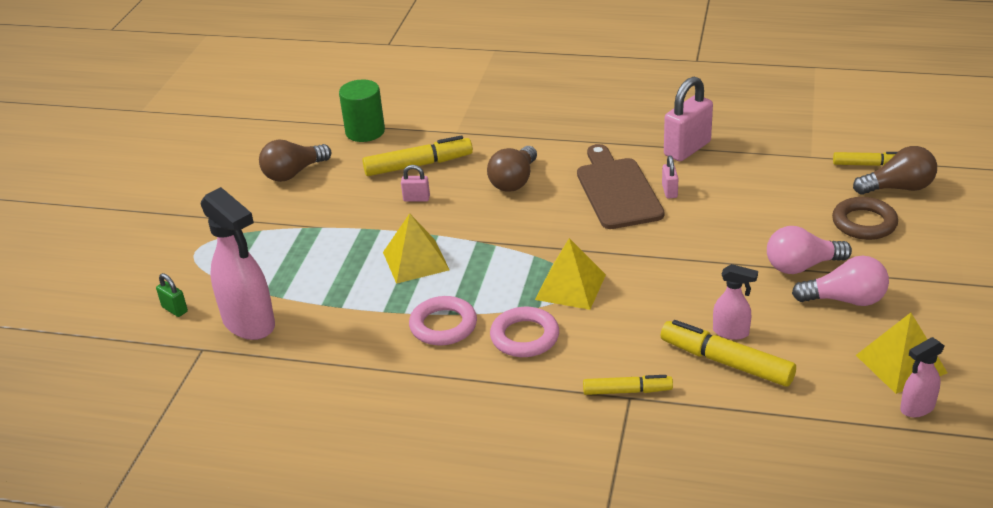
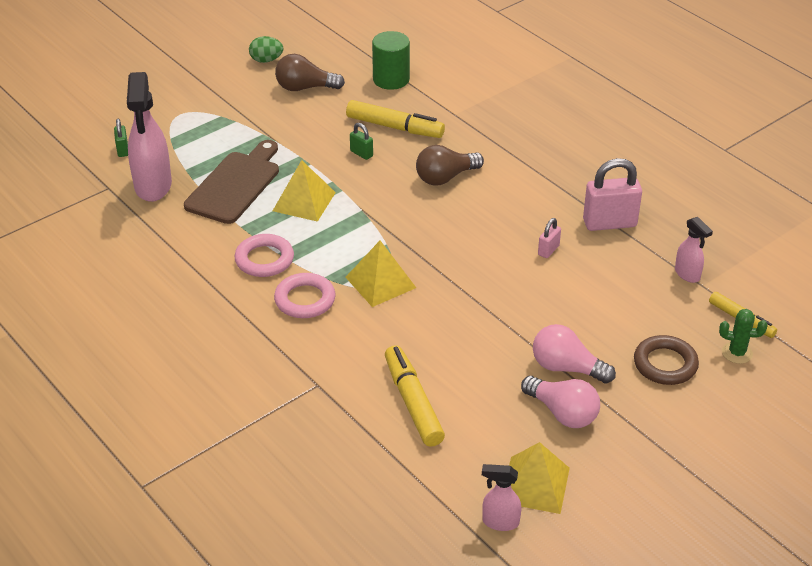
camera: 35 degrees right, 5 degrees up
(225, 169) = (266, 60): none -> green egg
(416, 199) = (361, 153): pink padlock -> green padlock
(617, 190) = (510, 227): brown cutting board -> brown cutting board (235, 185)
(627, 391) = (321, 379): yellow marker -> none
(731, 332) = (446, 384): pink spray bottle -> pink spray bottle (687, 274)
(898, 188) = (737, 353): brown light bulb -> green cactus

